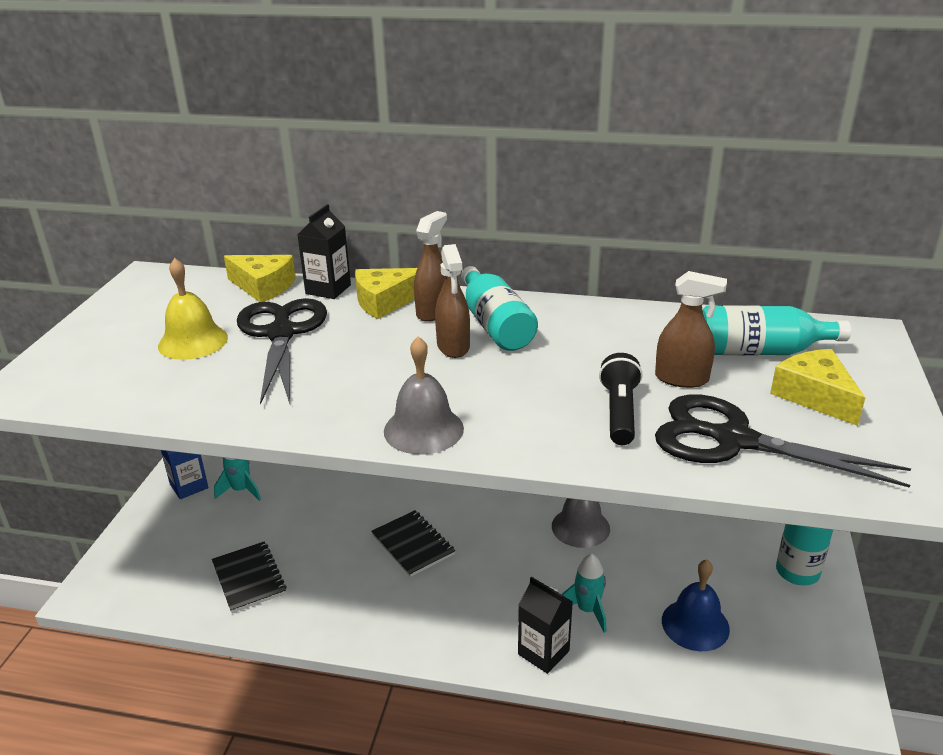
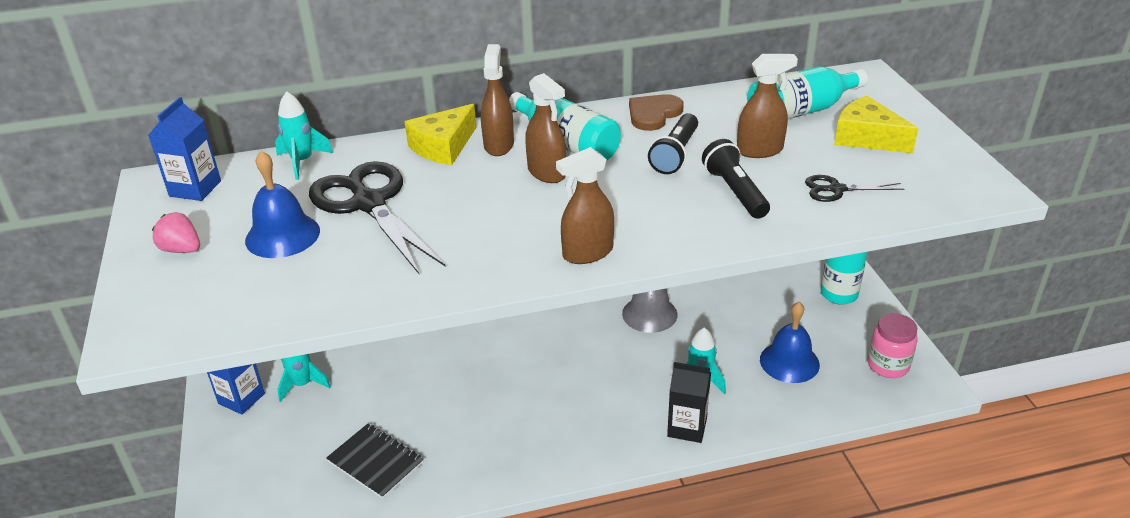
camera: 25 degrees left, 5 degrees up
(113, 332) = (181, 250): none -> pink strawberry
(167, 288) = (195, 188): none -> blue carton
(193, 341) = (282, 235): yellow bell -> blue bell
(263, 287) = (302, 162): yellow cheese -> turquoise rocket
(328, 289) = (374, 148): black carton -> none
(413, 544) = (512, 378): black notebook -> none
(423, 429) = (587, 253): grey bell -> brown spray bottle
(590, 361) = (675, 154): none -> black flashlight
(602, 318) = (653, 114): none -> brown heart
(733, 440) = (836, 189): black scissors -> black scissors, size x0.47
(807, 668) = (888, 365): none -> pink jar

